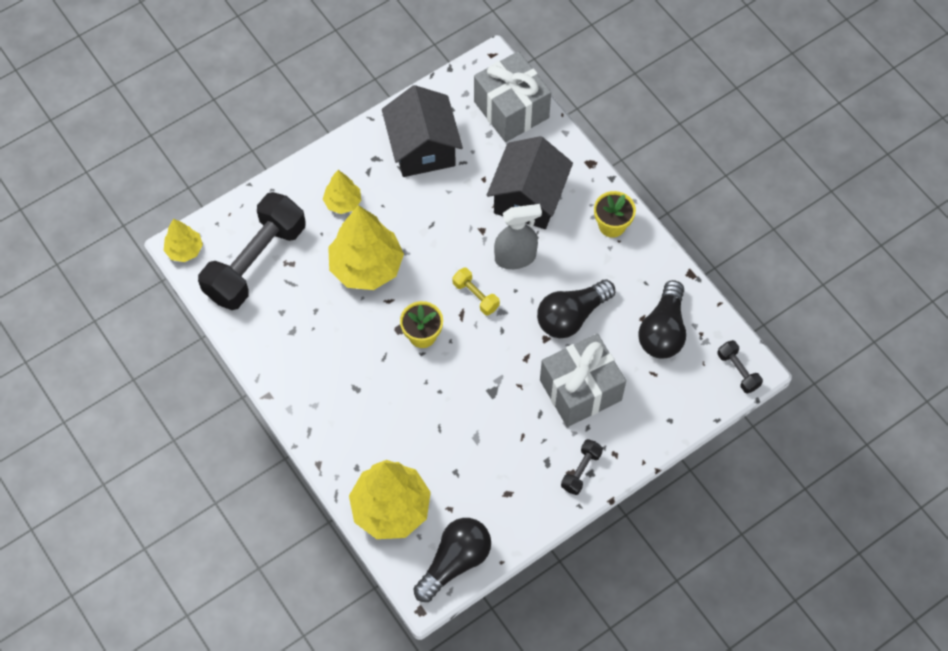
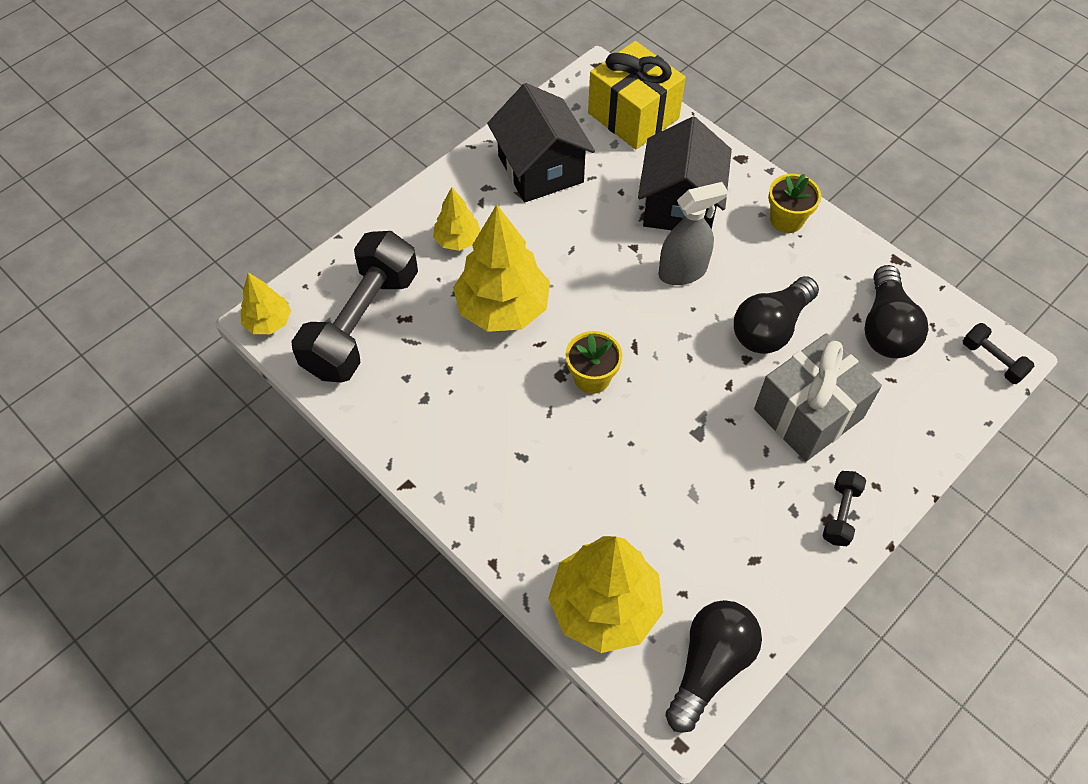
camera: 10 degrees left, 5 degrees down
(475, 296) = (646, 322): yellow dumbbell -> none
(511, 109) = (633, 115): grey gift -> yellow gift

